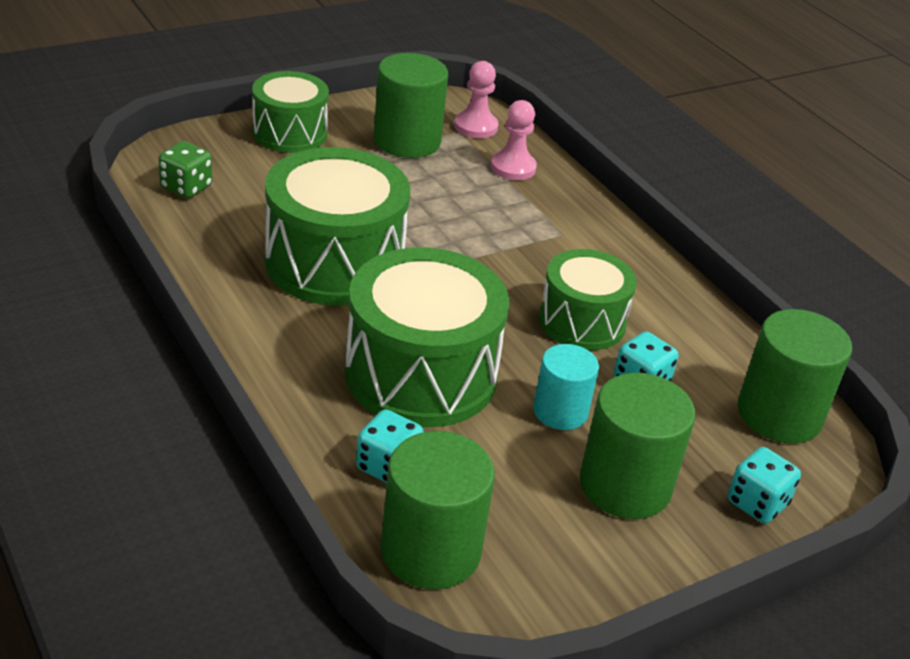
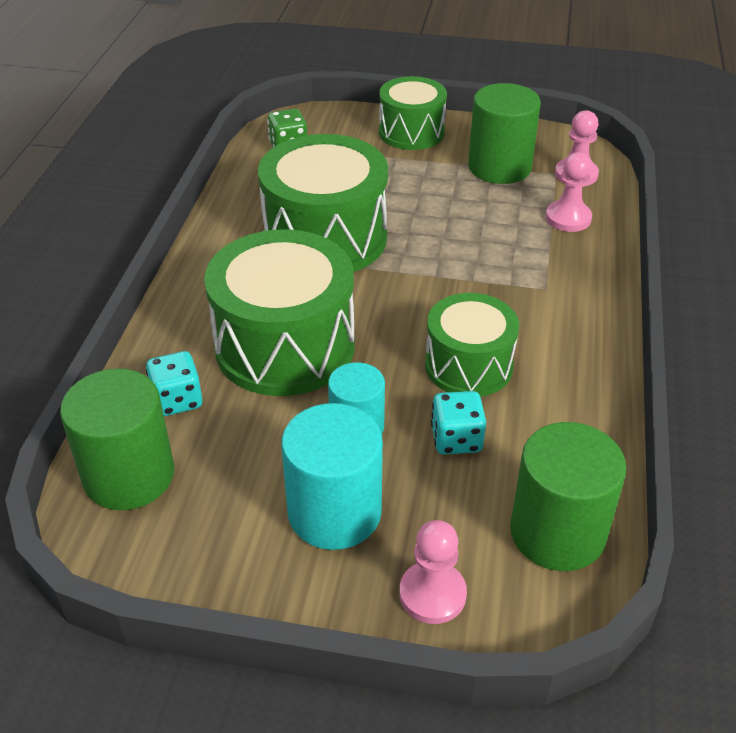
camera: 45 degrees right, 5 degrees up
(625, 485) = (334, 512): green cylinder -> turquoise cylinder
(757, 503) = (432, 594): turquoise dice -> pink pawn

